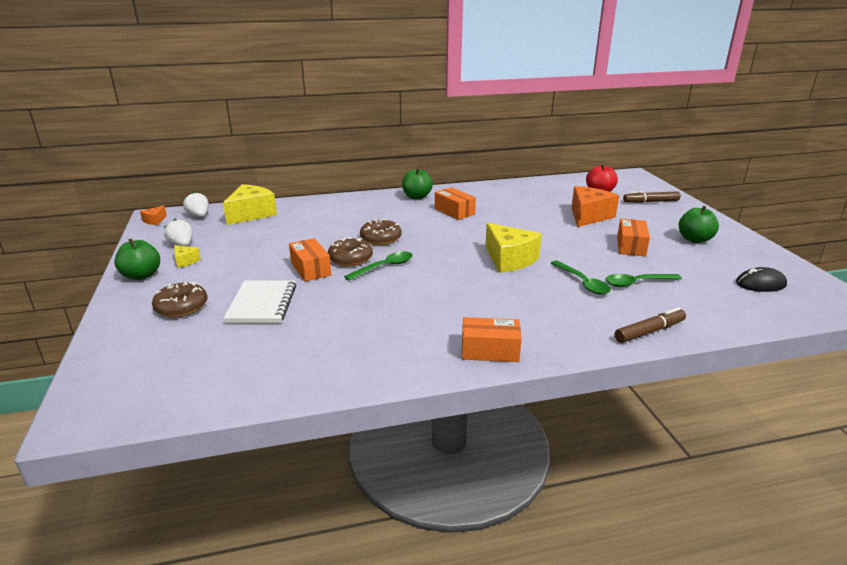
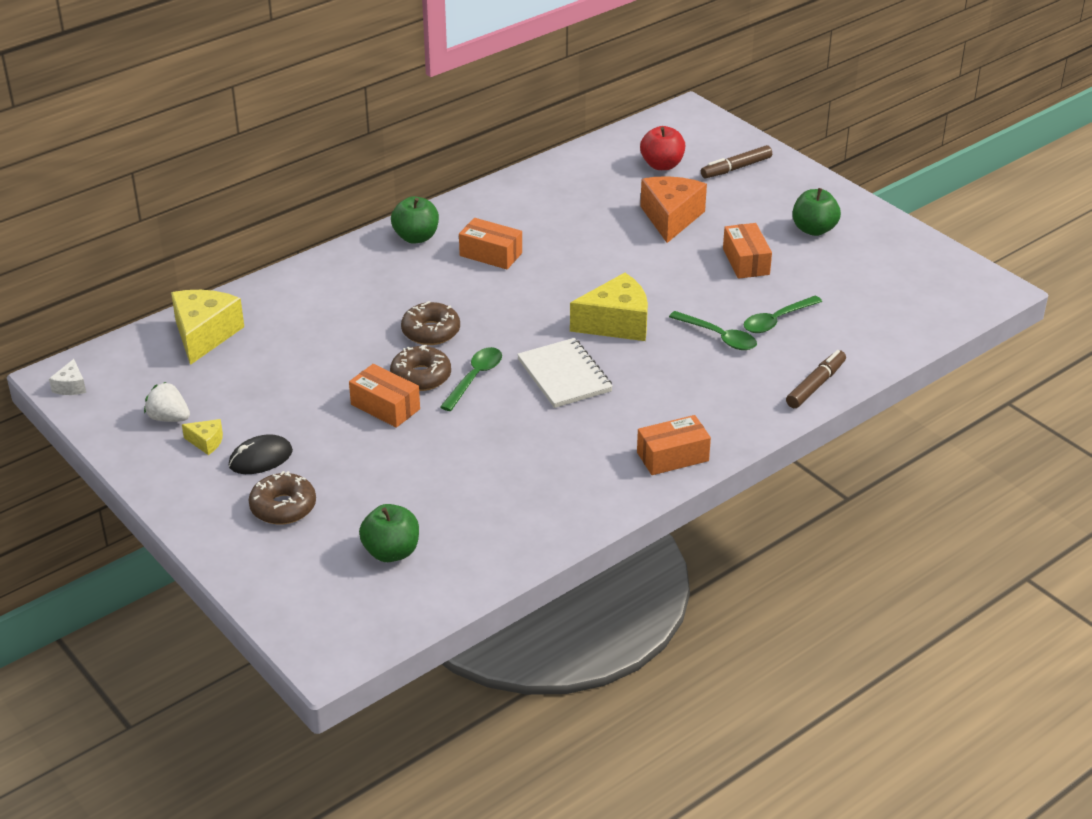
camera: 25 degrees left, 10 degrees up
(141, 275) = (174, 480): green apple -> green apple (391, 552)
(154, 220) = (71, 386): orange cheese -> white cheese
(199, 216) = (129, 360): white strawberry -> none
(262, 304) = (376, 474): white notebook -> white notebook (564, 375)
(509, 259) = (616, 323): yellow cheese -> yellow cheese turned 45 degrees counterclockwise
(760, 284) = (904, 285): black mouse -> black mouse (260, 458)

